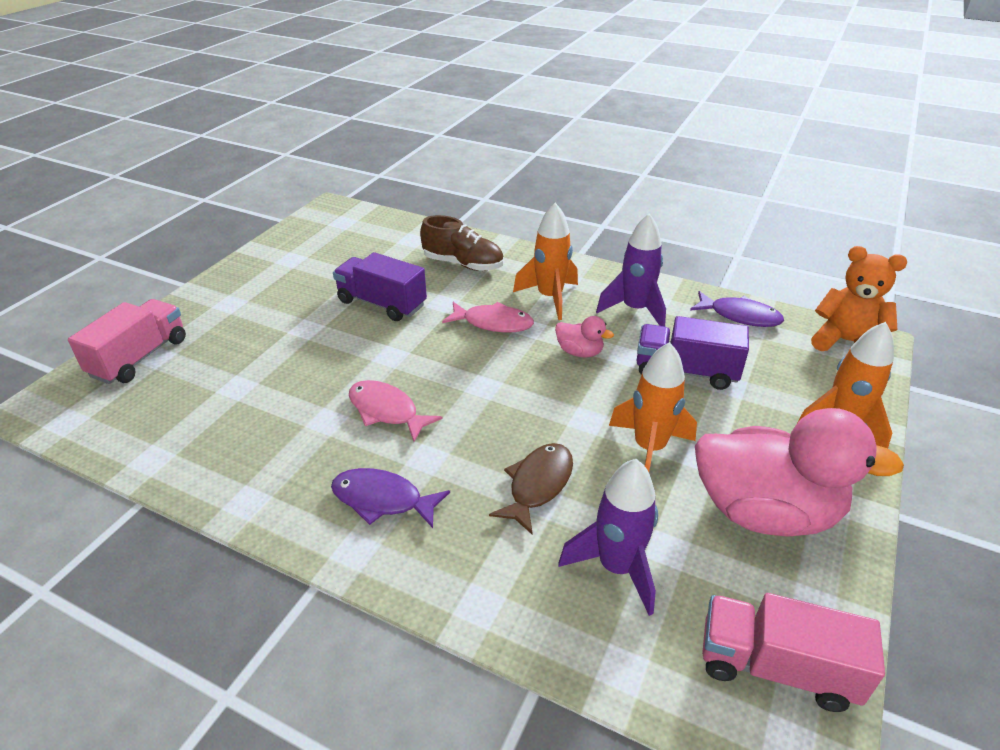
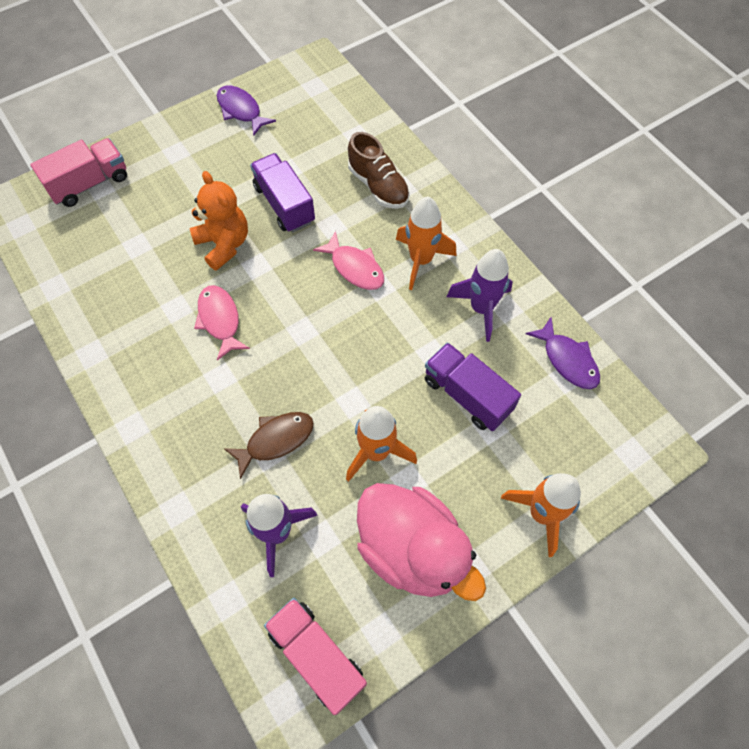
camera: 30 degrees right, 25 degrees up
(382, 500) = (170, 397): purple fish -> purple fish (241, 110)
(579, 352) = (399, 332): pink duck -> none
(845, 342) = (635, 435): orange teddy bear -> orange teddy bear (224, 244)

